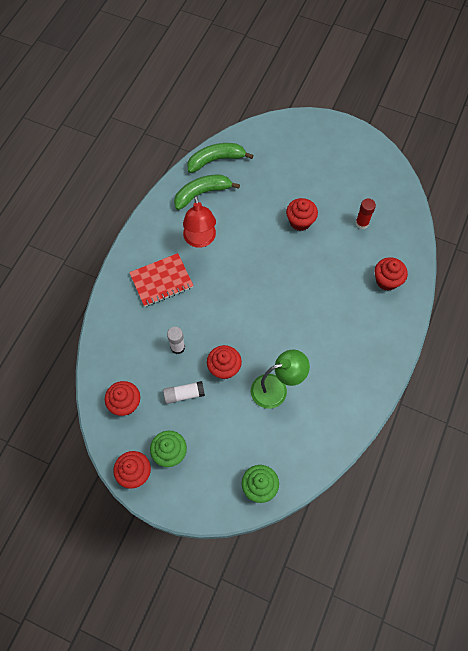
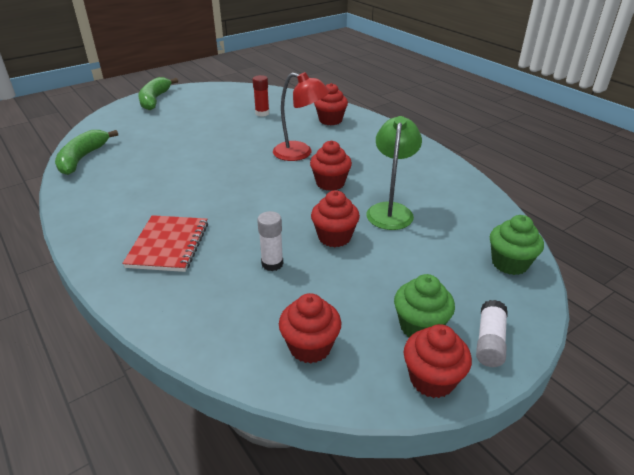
camera: 60 degrees left, 30 degrees down
(184, 394) = (342, 282): white glue stick -> white glue stick (489, 341)
(200, 240) = (157, 199): red lamp -> red lamp (300, 153)
(202, 193) = (105, 179): green banana -> green banana (154, 100)
(300, 222) = (220, 138): red cupcake -> red cupcake (330, 183)

